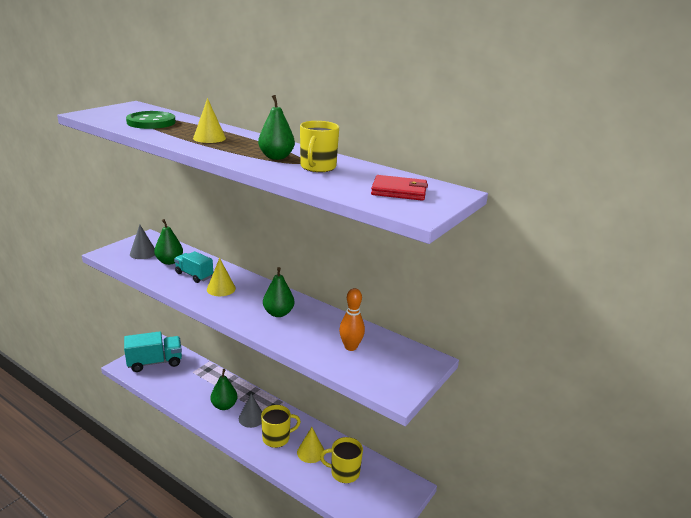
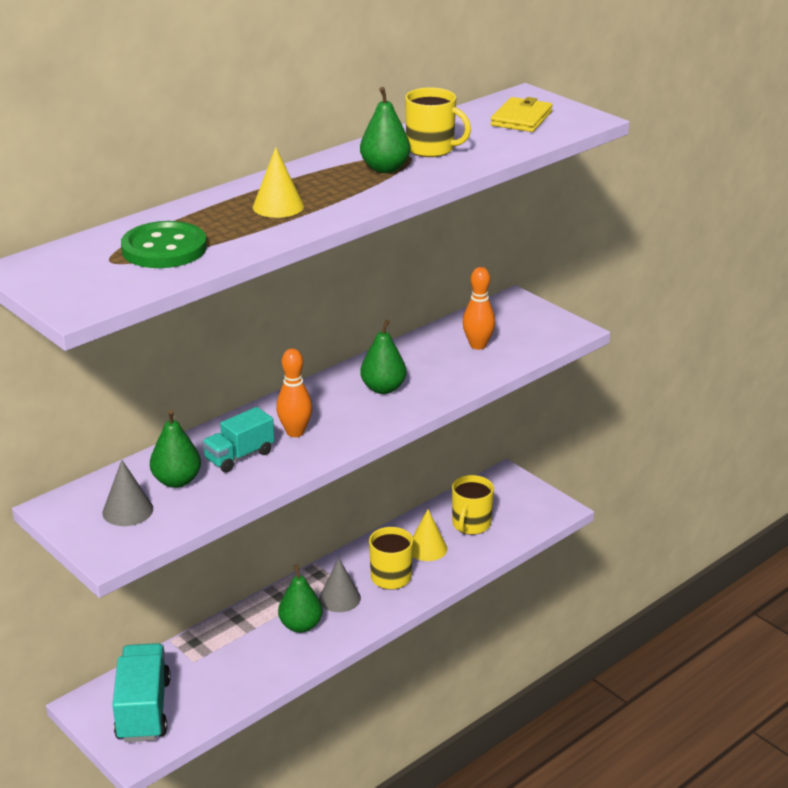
camera: 75 degrees left, 5 degrees up
(221, 289) = (295, 432): yellow cone -> orange bowling pin
(399, 191) = (521, 118): red wallet -> yellow wallet

